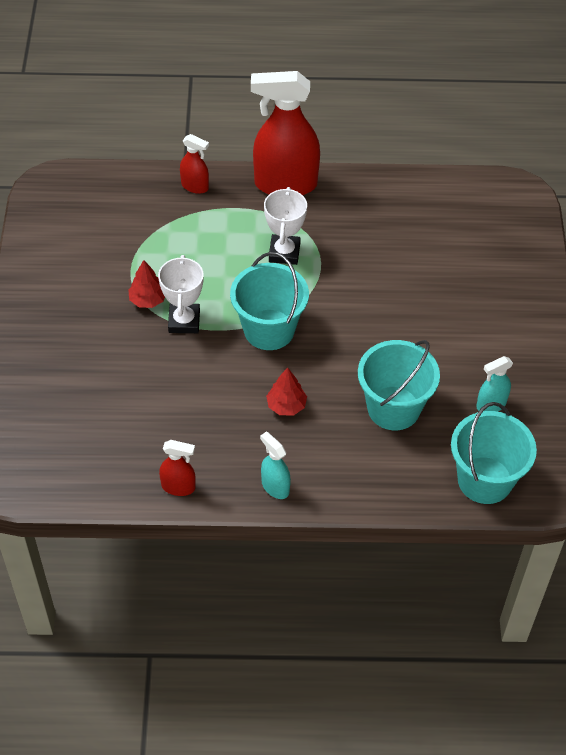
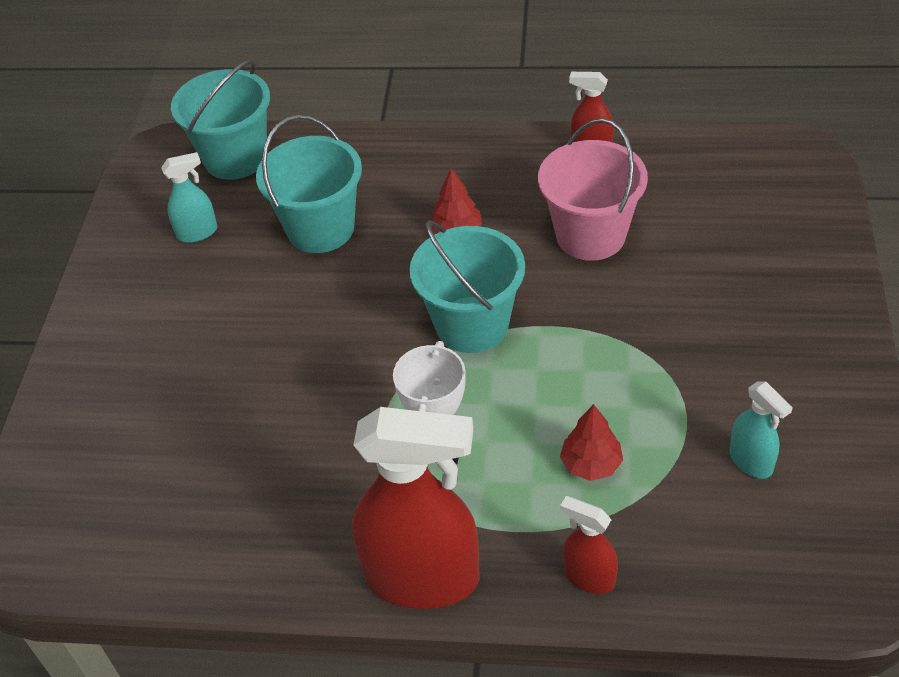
camera: 170 degrees left, 5 degrees down
(148, 300) = (652, 368): red tree -> red tree (591, 464)
(183, 401) = (590, 235): none -> pink bucket
(184, 321) = (595, 337): white trophy -> none
(275, 487) = (478, 150): turquoise spray bottle -> turquoise spray bottle (751, 461)

